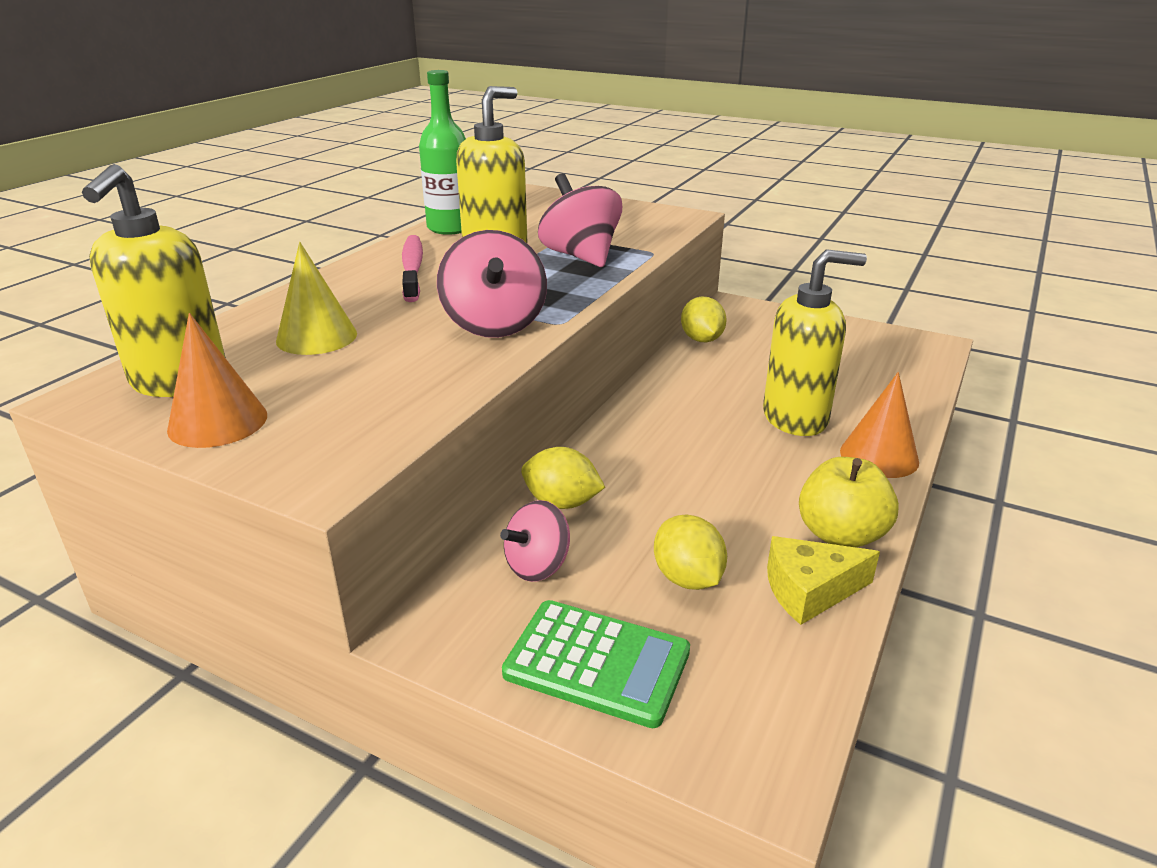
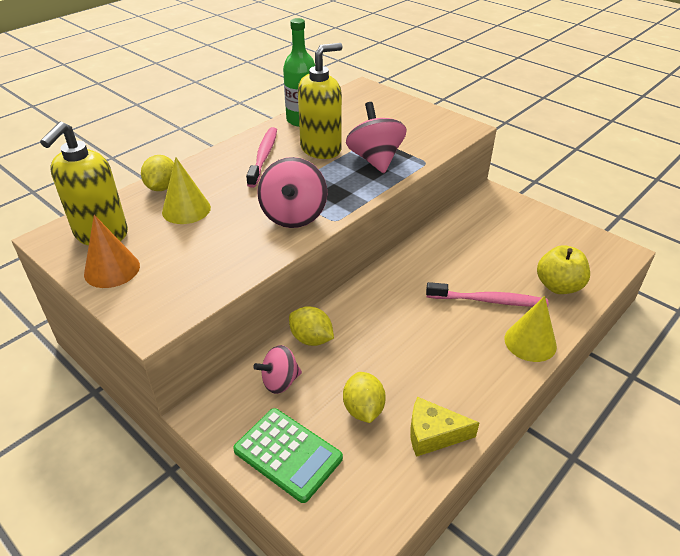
camera: 15 degrees right, 10 degrees up
(701, 339) = (455, 222): yellow lemon -> yellow lemon (162, 187)
(796, 418) = (488, 300): yellow soap dispenser -> pink toothbrush
(840, 535) = (473, 398): yellow apple -> yellow apple (558, 286)
(879, 456) = (530, 342): orange cone -> yellow cone

